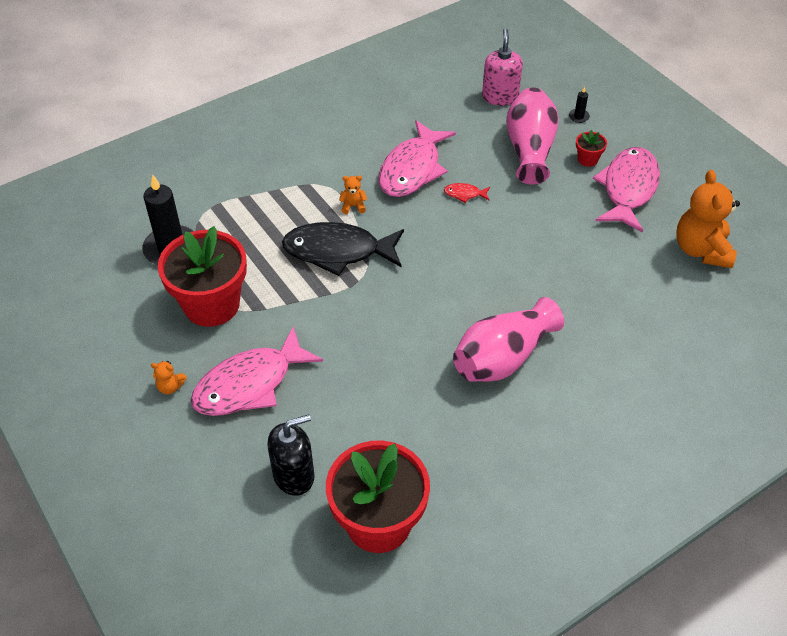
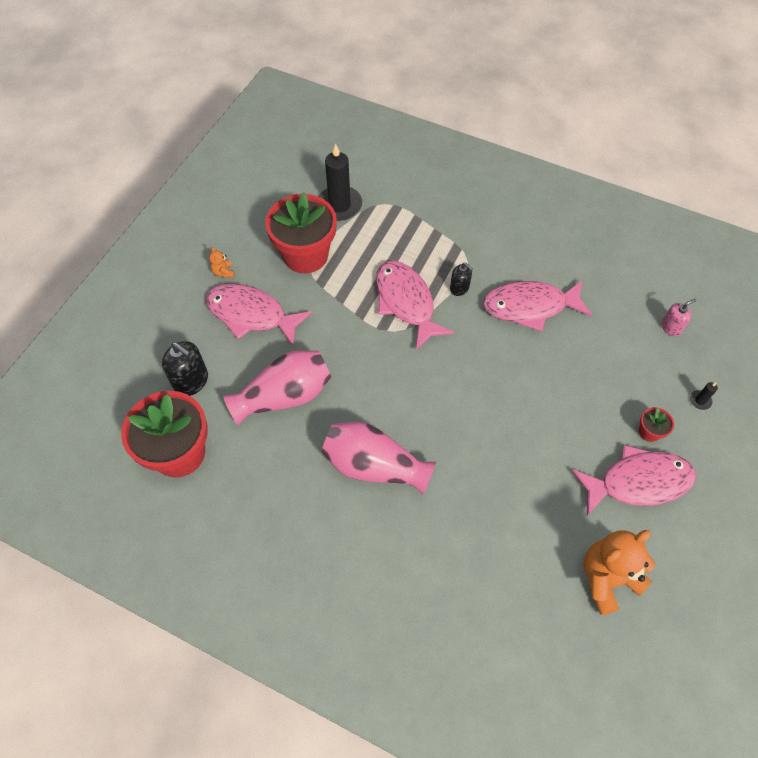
camera: 60 degrees right, 10 degrees up
(338, 251) = (406, 302): black fish -> pink fish
(353, 206) = (459, 288): orange teddy bear -> black soap dispenser
(464, 194) = (530, 356): red fish -> none
(500, 97) = (671, 327): pink soap dispenser -> pink soap dispenser, size x0.61
(529, 149) = (623, 380): pink vase -> pink vase (284, 396)

